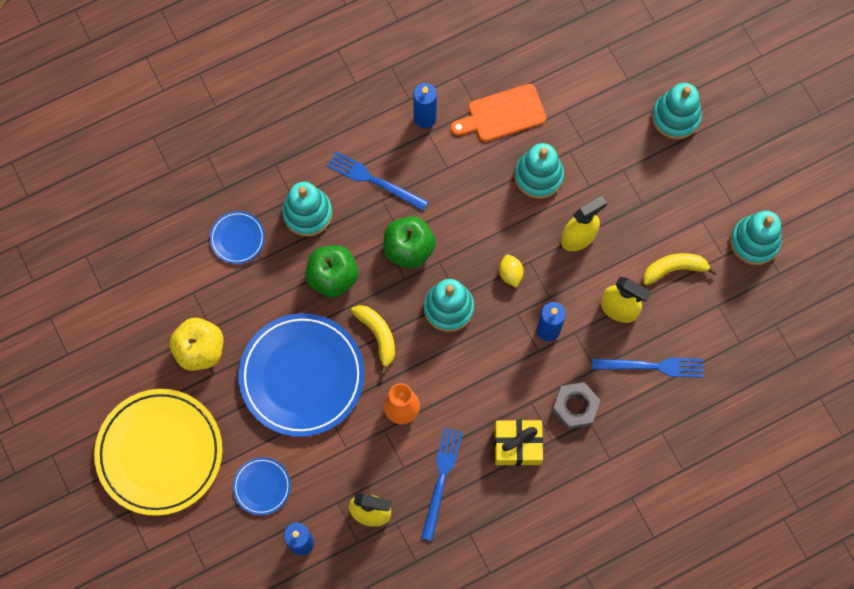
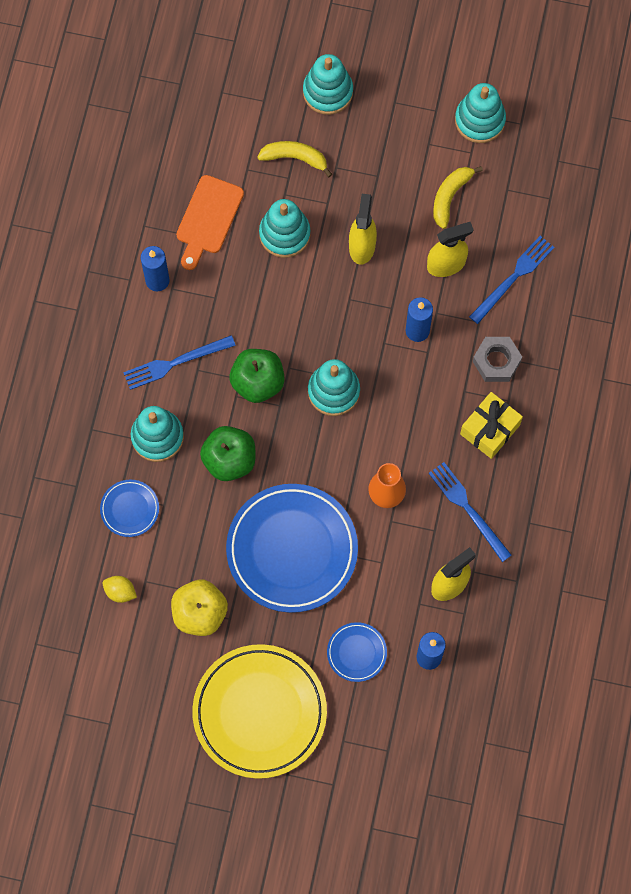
camera: 50 degrees left, 0 degrees up
(378, 336) = (309, 464): yellow banana -> yellow banana (295, 158)
(510, 274) = (347, 321): yellow lemon -> yellow lemon (120, 592)

